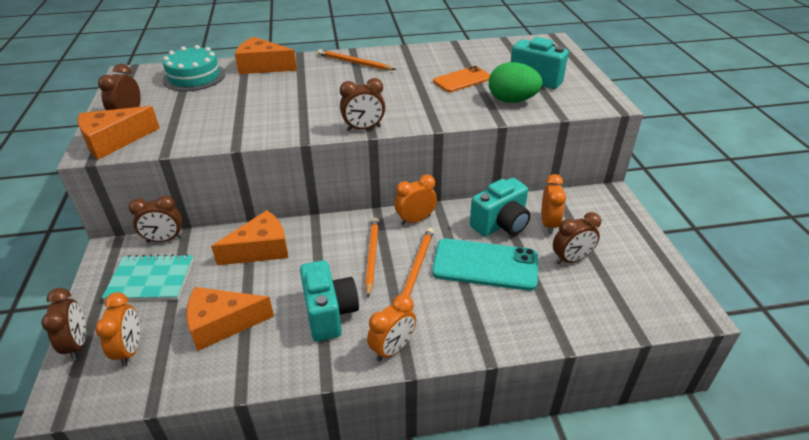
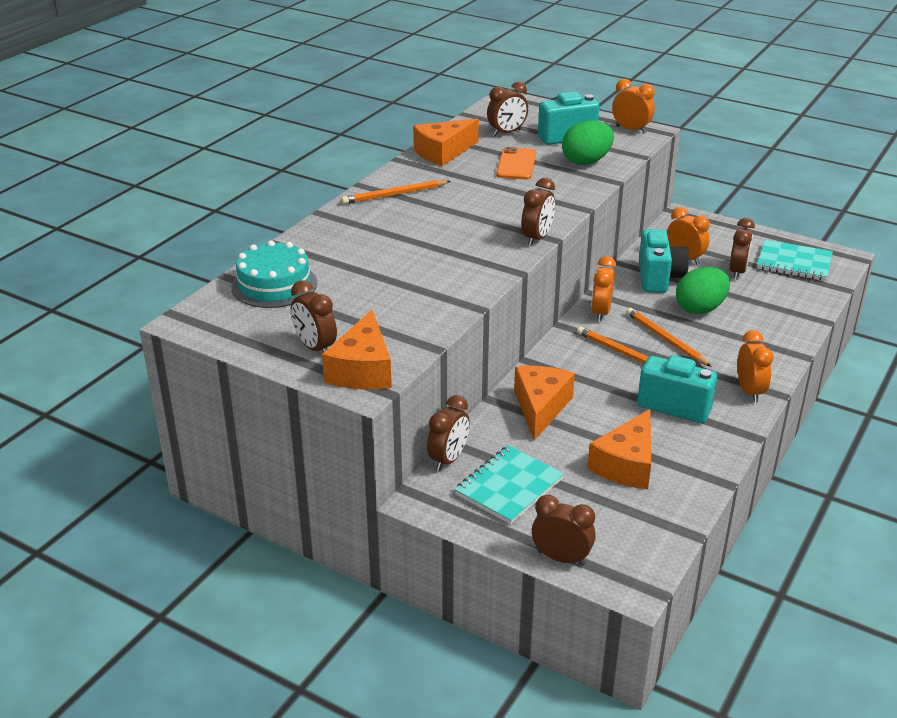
camera: 50 degrees left, 5 degrees down
(130, 350) = (605, 527): orange clock -> orange clock (631, 130)
(262, 66) = (317, 241): orange cheese -> orange cheese (443, 152)
(485, 265) = (700, 309): turquoise phone -> green egg
(503, 59) = (507, 133): none -> brown clock
(636, 285) = (794, 263): none -> turquoise notebook

